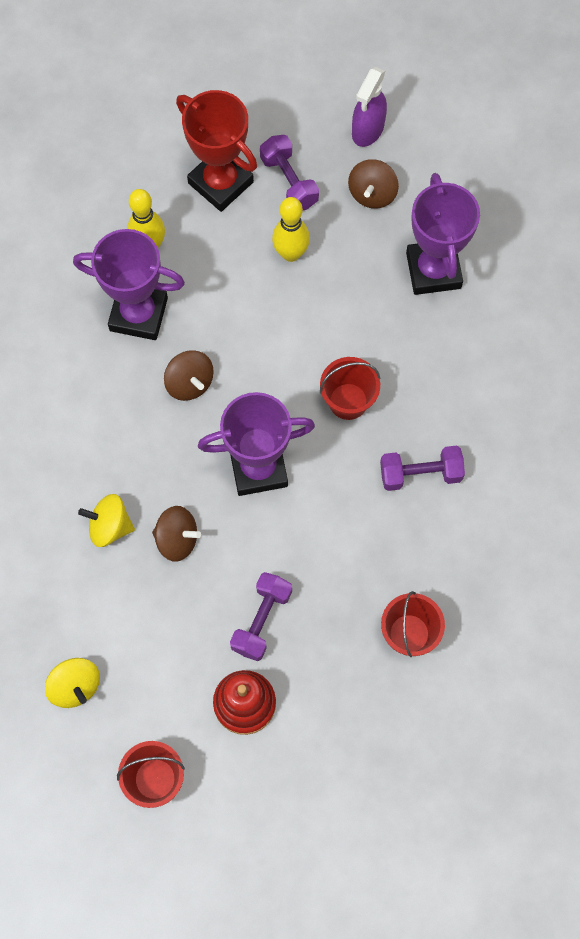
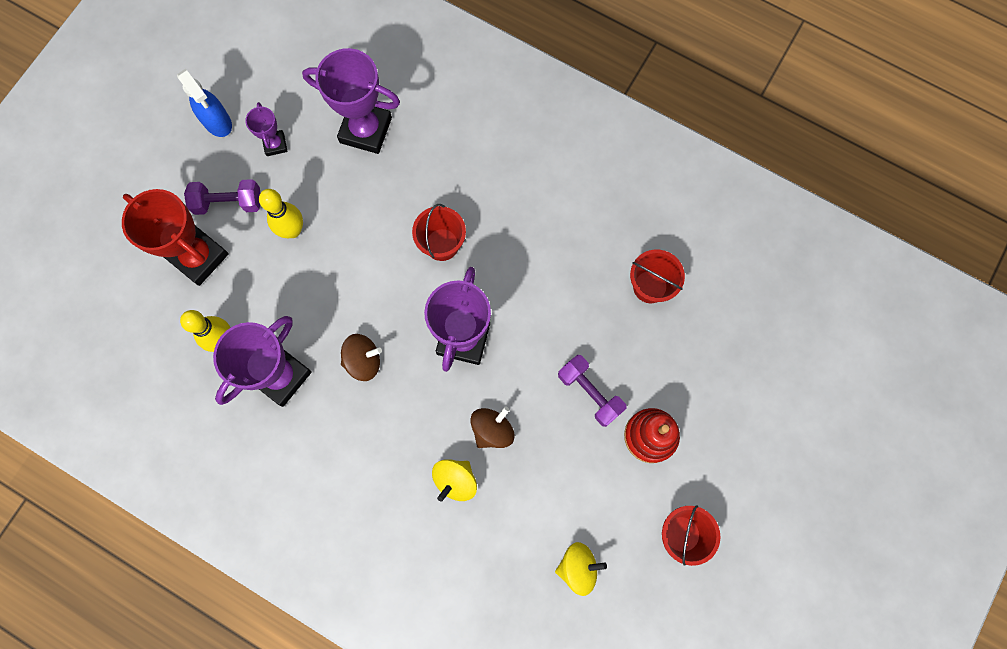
camera: 65 degrees left, 5 degrees up
(220, 182) = (198, 257): red trophy -> red trophy turned 60 degrees clockwise
(367, 130) = (217, 122): purple spray bottle -> blue spray bottle
(372, 194) = (275, 144): brown spinning top -> purple trophy
(420, 474) = (528, 218): purple dumbbell -> none

